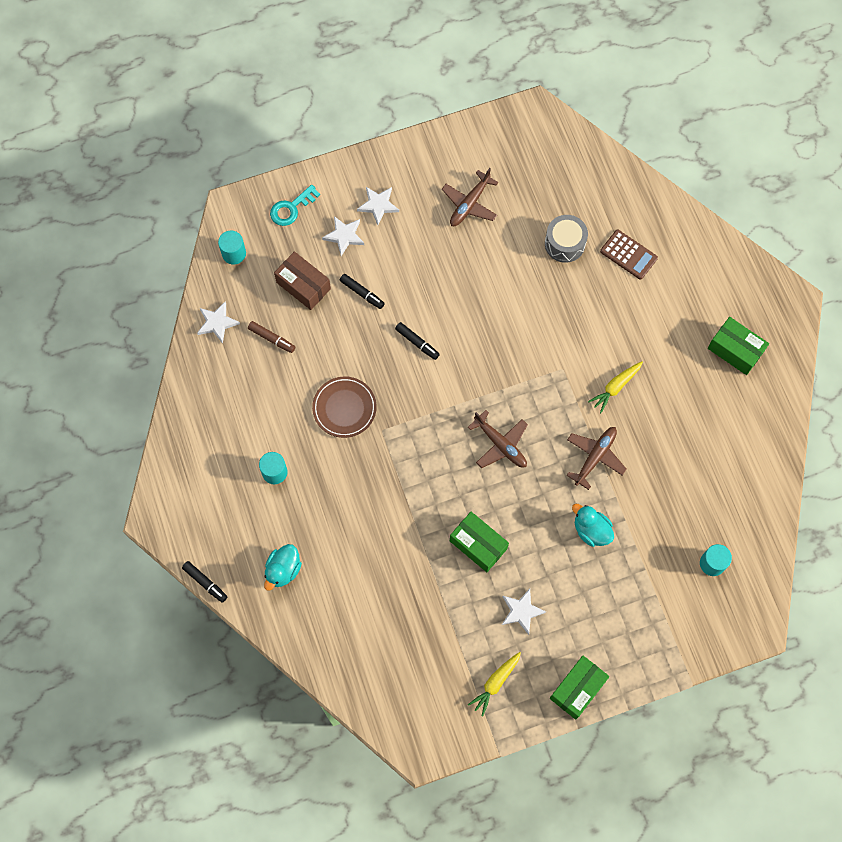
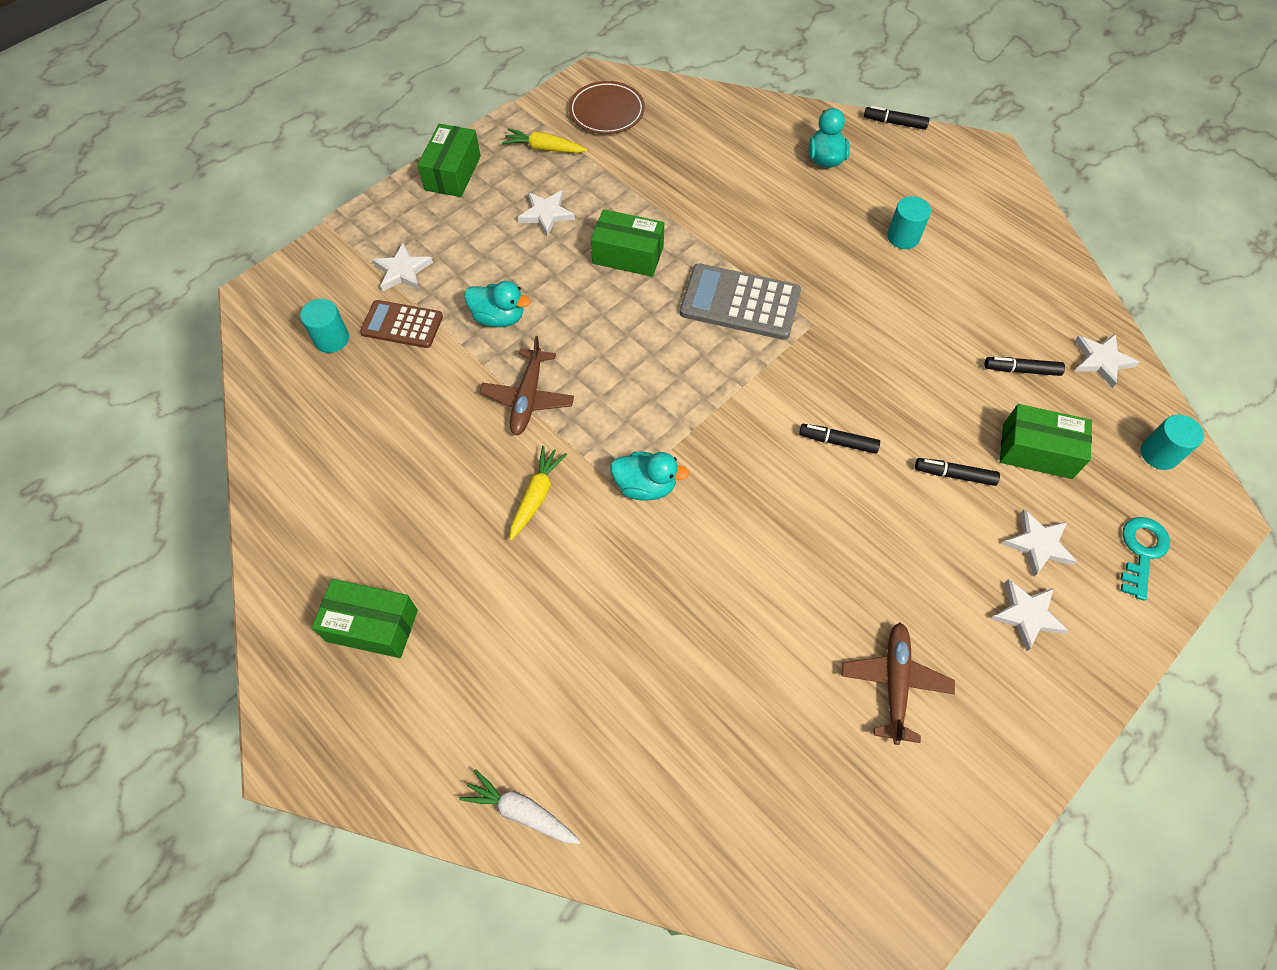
camera: 155 degrees right, 10 degrees down
(272, 339) = (1021, 370): brown marker -> black marker
(303, 286) = (1037, 451): brown box -> green box
(344, 408) = (874, 329): brown plate -> brown plate (606, 112)
(421, 469) = (740, 302): none -> grey calculator
(495, 683) = (544, 148): yellow carrot -> yellow carrot turned 90 degrees counterclockwise
(500, 444) = (658, 365): brown plane -> none
(547, 365) = (645, 486): none -> turquoise duck
(564, 243) = (710, 684): grey drum -> none
(628, 255) = (598, 712): brown calculator -> brown calculator (402, 325)
(646, 603) = (402, 271): none -> white star
(685, 227) = (521, 811): none -> white carrot

